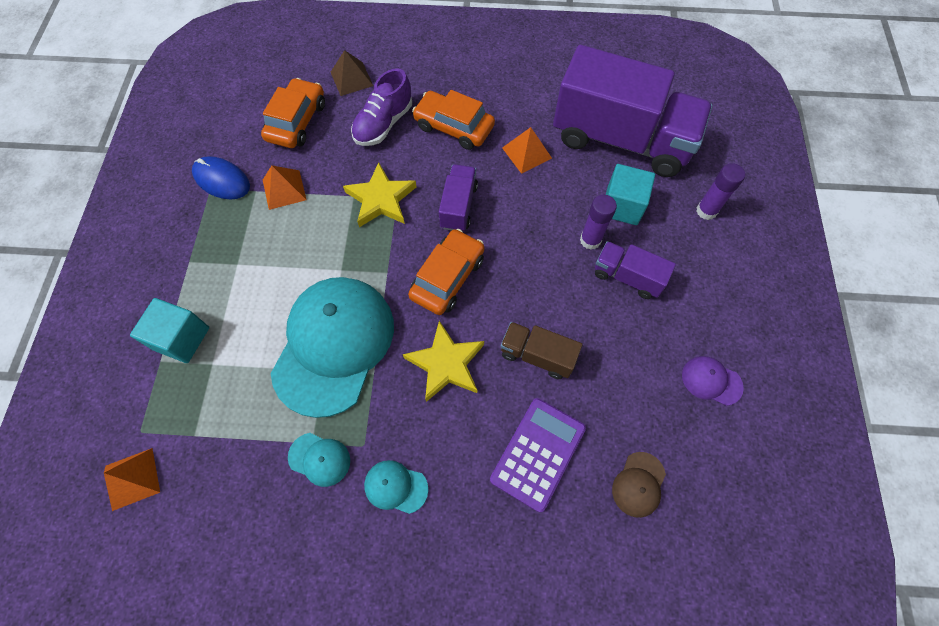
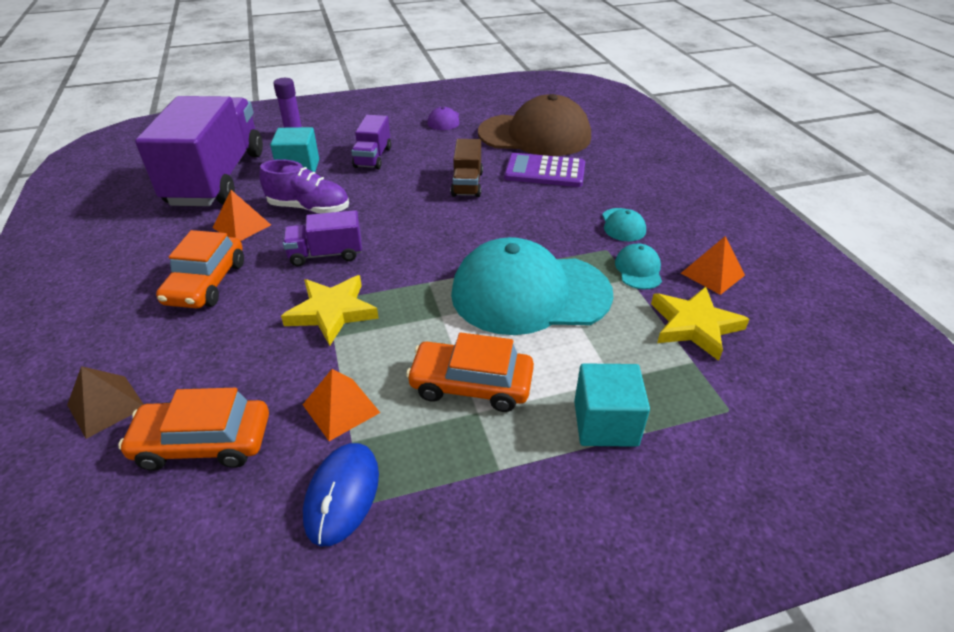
camera: 110 degrees left, 25 degrees down
(132, 478) = (773, 392): orange pyramid -> orange pyramid (712, 274)
(383, 124) = (204, 344): purple shoe -> purple shoe (309, 208)
(446, 364) = (504, 224): yellow star -> yellow star (694, 325)
(447, 277) = (416, 242): orange car -> orange car (471, 385)
(590, 240) = (342, 177): purple glue stick -> none
(638, 484) = (535, 135): brown cap -> brown cap, size x2.48

